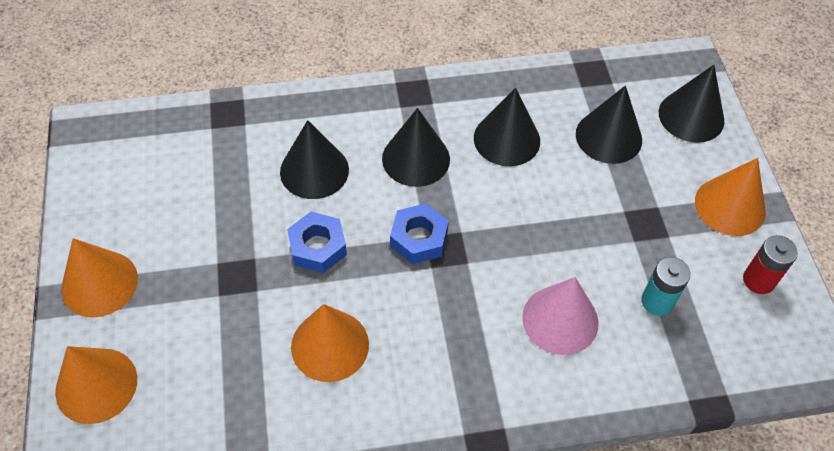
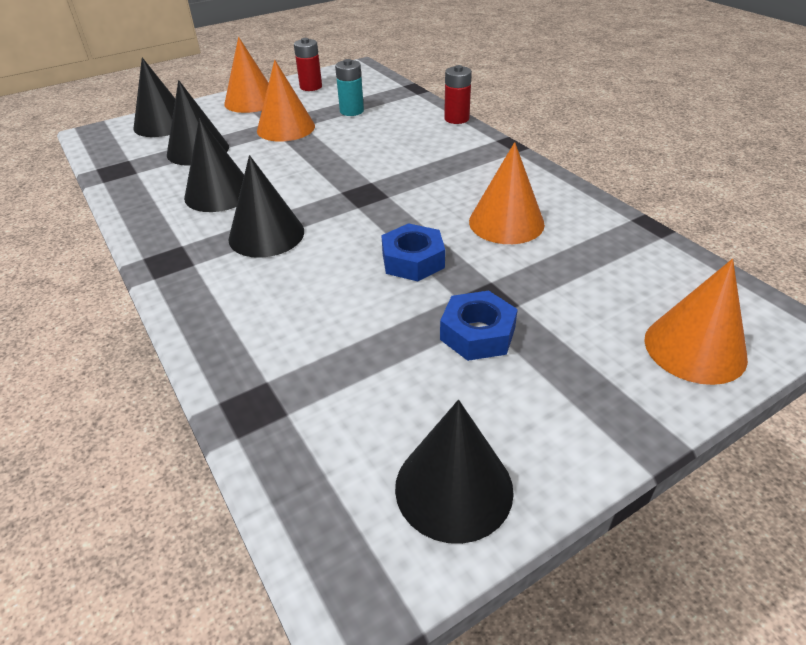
camera: 110 degrees left, 15 degrees down
(99, 283) = (592, 409): orange cone -> orange cone (286, 128)
(314, 170) = (316, 295): black cone -> black cone (453, 488)
(419, 238) = (363, 209): blue nut -> blue nut (477, 334)
(560, 319) = (394, 137): pink cone -> none
(584, 411) = (456, 119): none -> red battery

